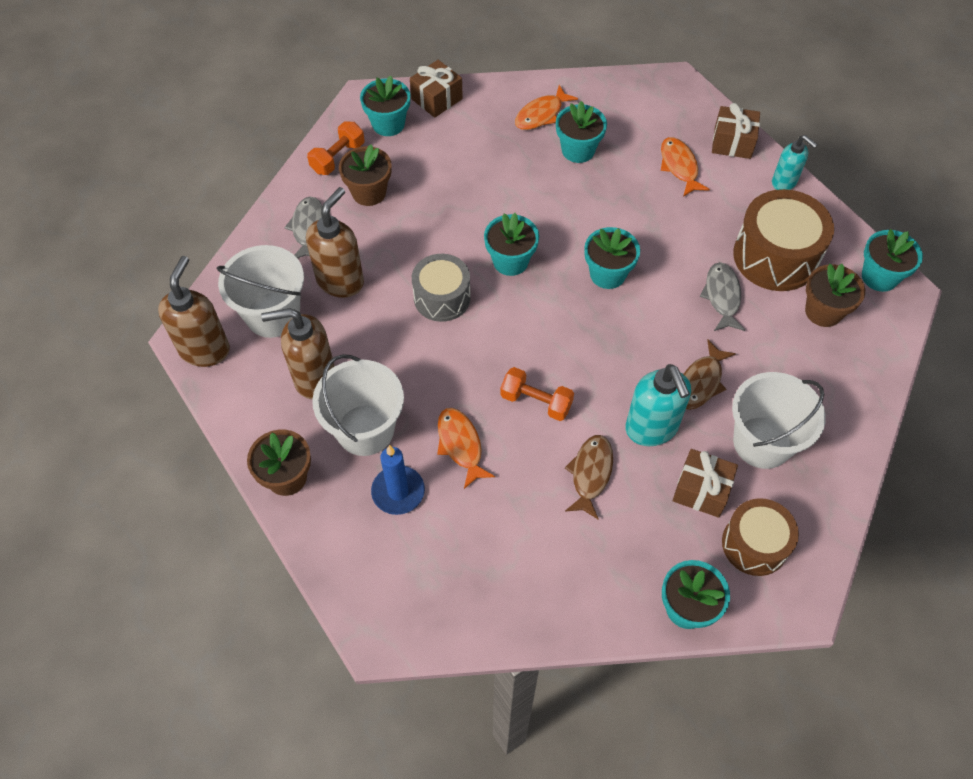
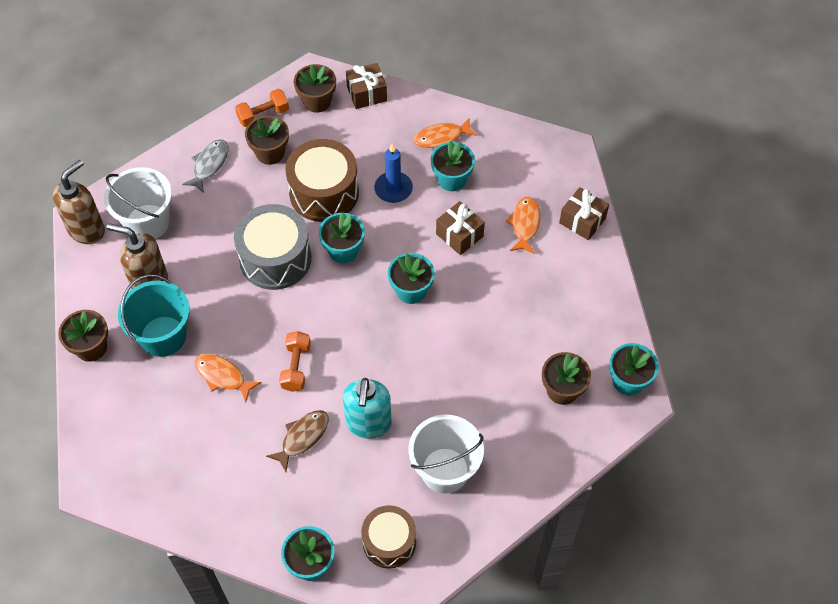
camera: 25 degrees right, 0 degrees up
(340, 281) = (209, 215): brown soap dispenser -> none
(365, 430) = (163, 336): white bucket -> turquoise bucket
(388, 124) = (317, 101): turquoise flower pot -> brown flower pot
(398, 492) = (160, 391): blue candle -> blue candle (393, 189)
(442, 297) = (275, 258): grey drum -> grey drum, size x1.52
(461, 445) = (223, 376): orange fish -> orange fish turned 60 degrees counterclockwise
(536, 401) = (296, 367): orange dumbbell -> orange dumbbell turned 45 degrees clockwise
(701, 382) = (428, 404): brown fish -> none
(701, 490) = (376, 485): brown gift -> brown gift (459, 235)
(722, 297) = (489, 345): grey fish -> none
(775, 256) = (554, 330): brown drum -> brown drum (324, 193)
(784, 182) = (603, 271): turquoise soap dispenser -> none

